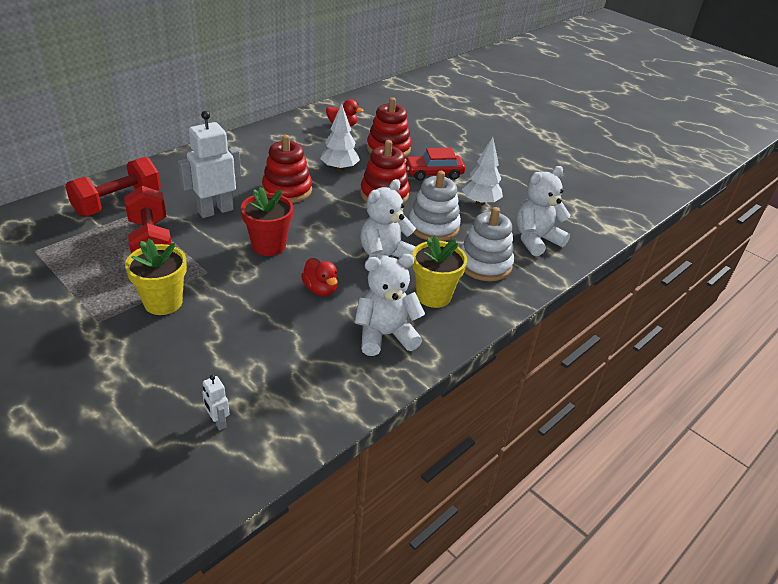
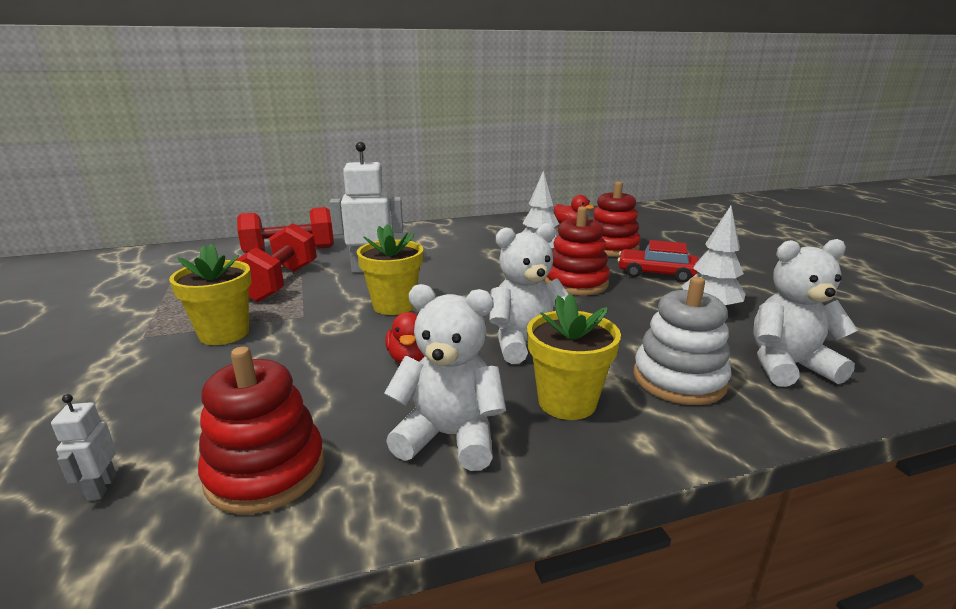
camera: 30 degrees right, 15 degrees down
(269, 246) = (394, 305): red flower pot -> yellow flower pot
(287, 190) = (463, 264): red stacking toy -> red stacking toy (266, 471)
(433, 226) = (622, 322): white stacking toy -> none

